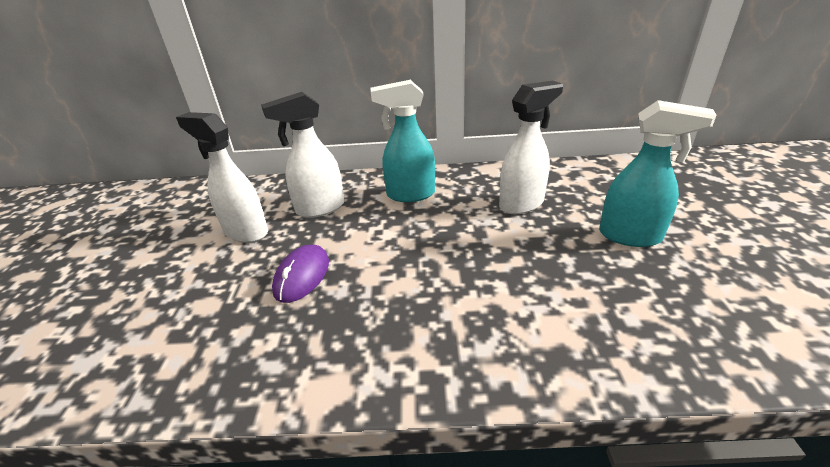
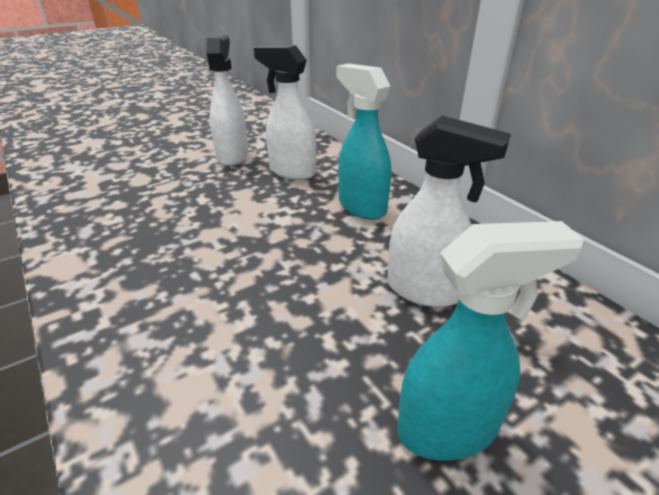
camera: 55 degrees right, 0 degrees up
(302, 276) = (192, 201): purple mouse -> none
(630, 236) = (448, 429): turquoise spray bottle -> turquoise spray bottle turned 90 degrees counterclockwise

